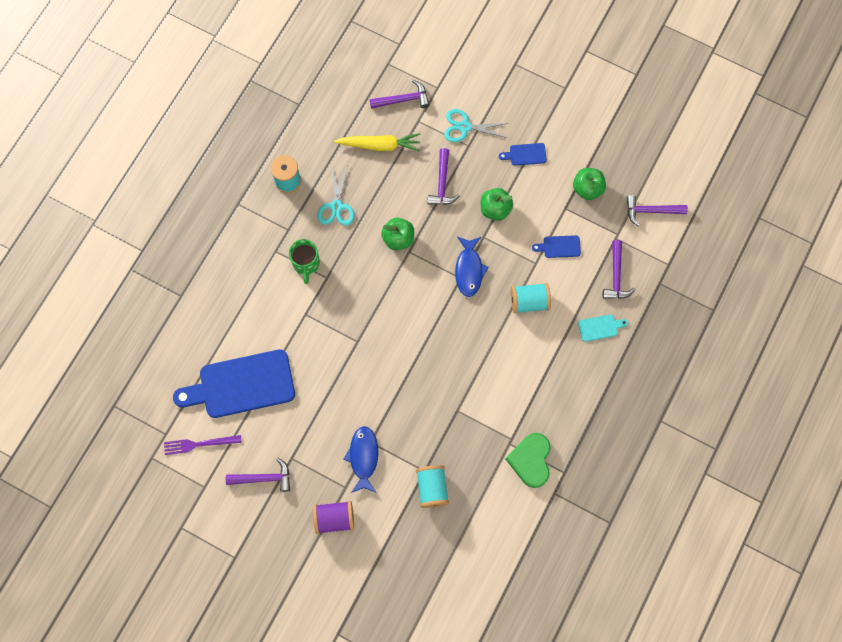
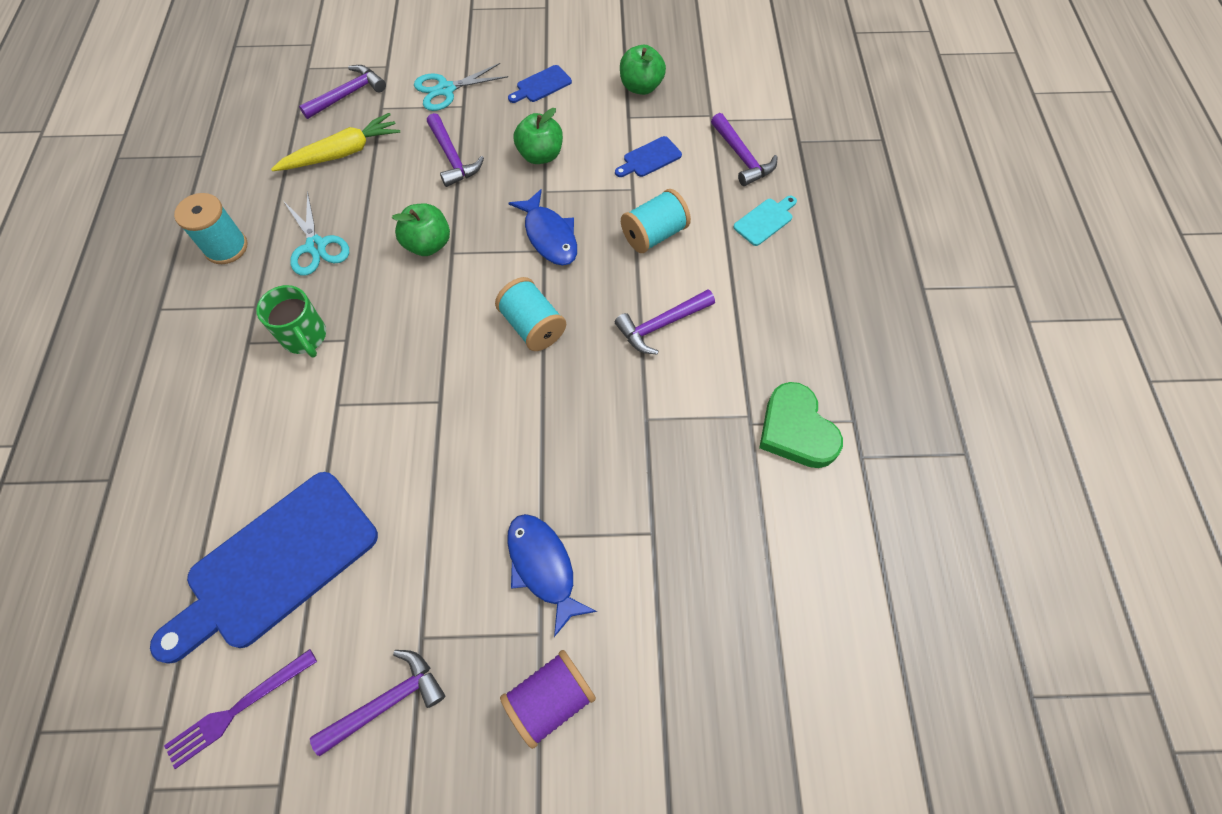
camera: 30 degrees left, 10 degrees down
(432, 488) = (680, 553): turquoise spool -> turquoise spool (532, 326)
(651, 211) = (731, 76): purple hammer -> purple hammer (661, 325)

